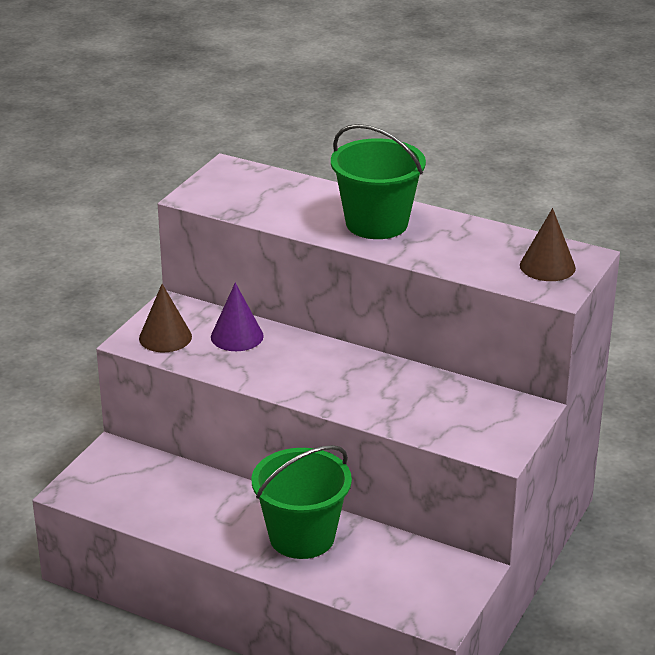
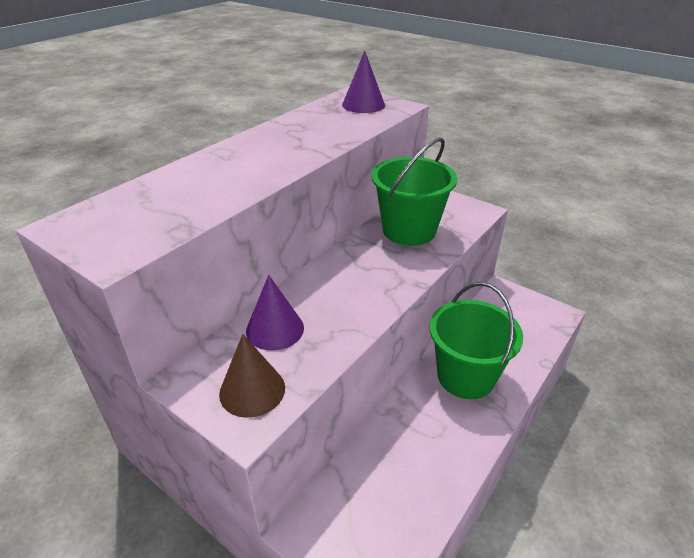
camera: 80 degrees left, 5 degrees up
(376, 223) = (259, 155): green bucket -> green bucket (409, 230)
(547, 266) = (363, 105): brown cone -> purple cone

